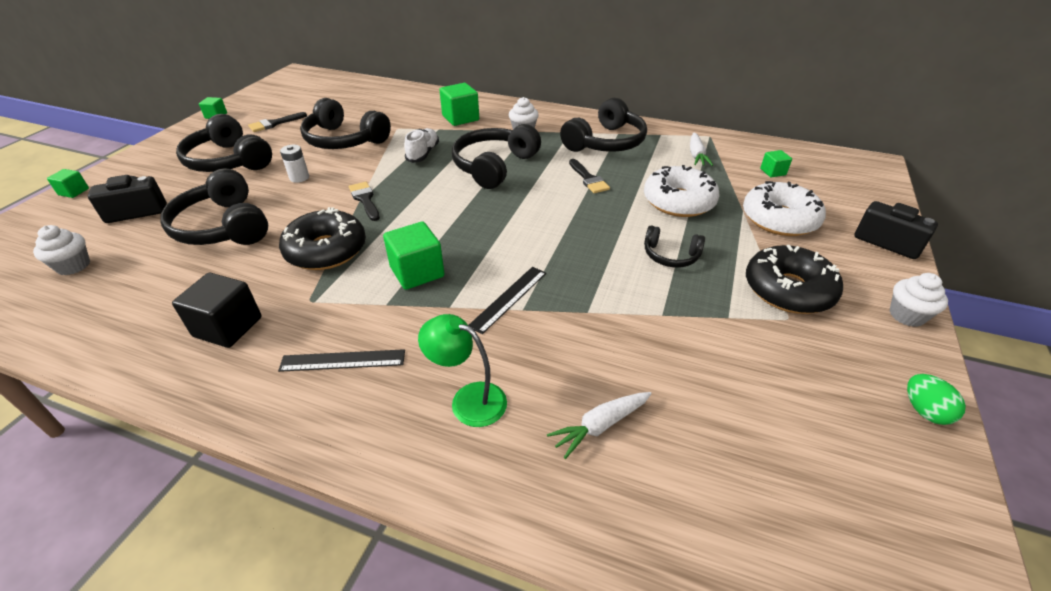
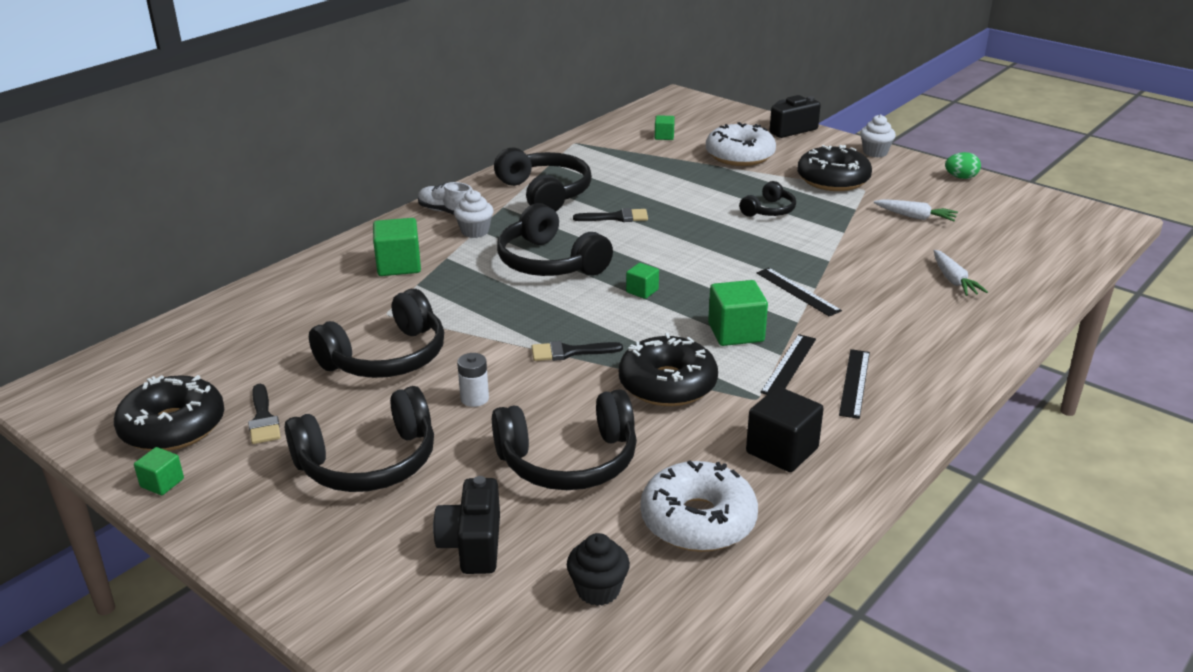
camera: 70 degrees left, 10 degrees down
(73, 266) = (598, 590): white cupcake -> black cupcake
(74, 192) = (352, 628): green cube -> green cube (642, 291)
(266, 105) = (173, 427): none -> black donut
(368, 312) = (789, 365): none -> black ruler
(423, 153) = (480, 302): white shoe -> white shoe (446, 212)
(468, 399) = (917, 327): green lamp -> none
(678, 201) = (687, 186): white donut -> white donut (698, 520)
(696, 155) = (608, 158): white carrot -> white carrot (915, 217)

